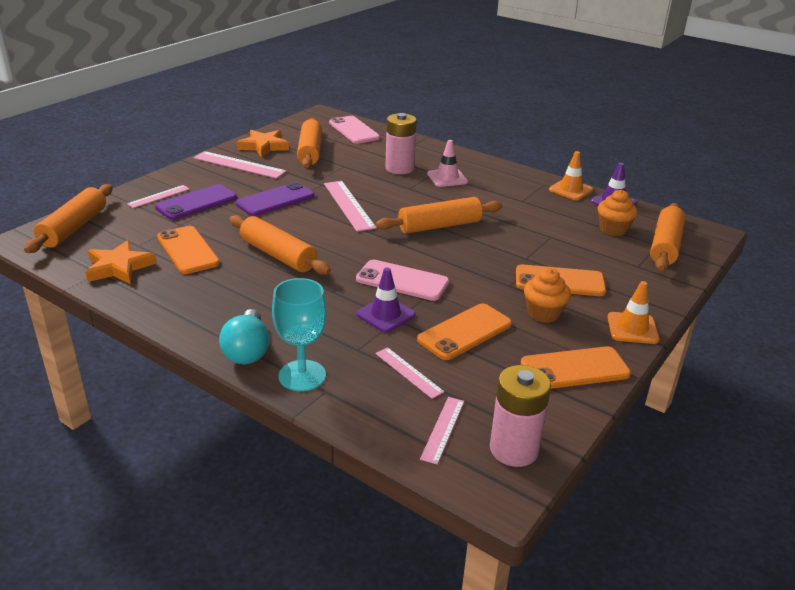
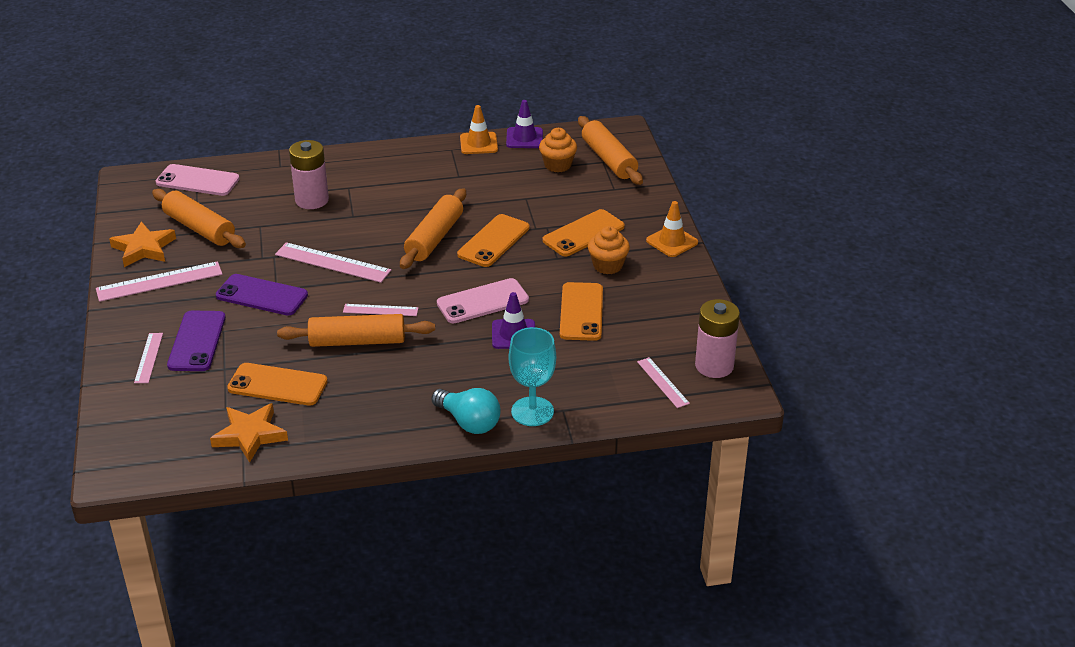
camera: 45 degrees left, 5 degrees up
(74, 228) = (134, 433): orange rolling pin -> none
(275, 200) = (262, 295): purple phone -> purple phone turned 75 degrees counterclockwise
(408, 372) = (591, 363): pink ruler -> pink ruler (380, 310)
(447, 178) = (367, 187): pink traffic cone -> none
(575, 369) = (677, 293): orange phone -> orange phone (494, 241)

